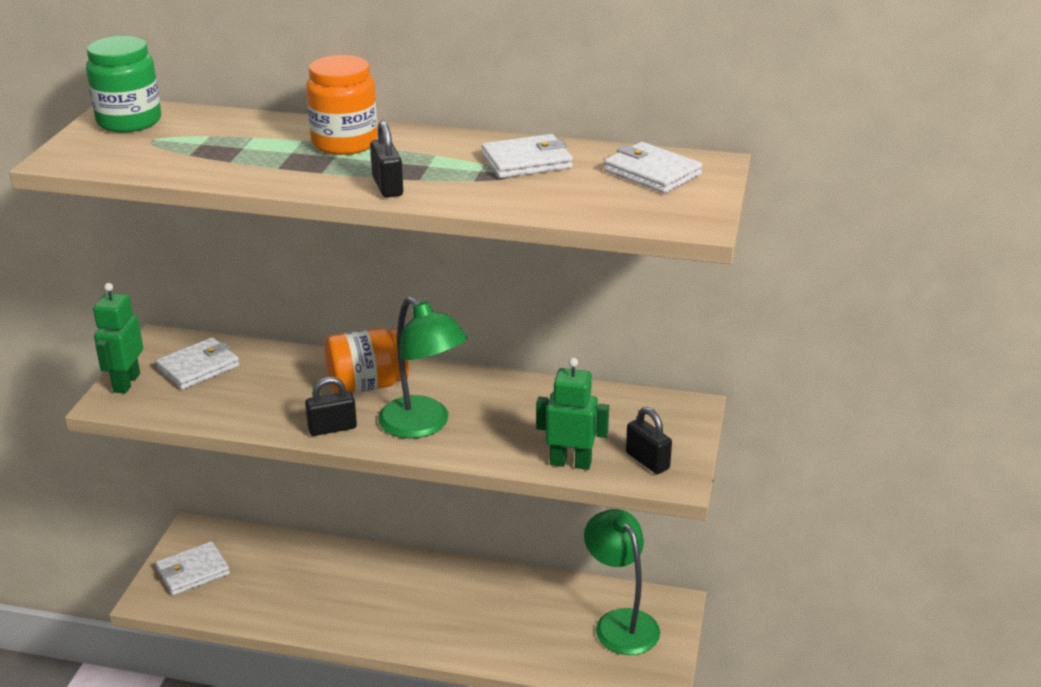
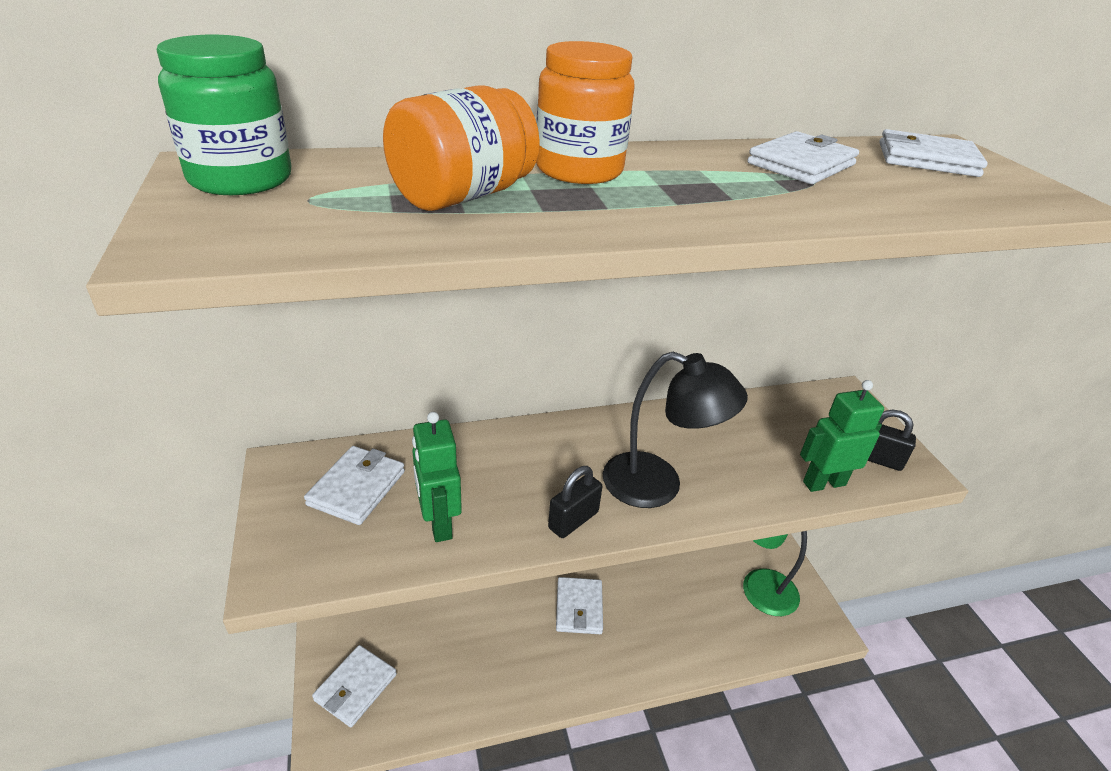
camera: 30 degrees left, 5 degrees up
(126, 383) = (279, 538): green robot -> green robot (438, 523)
(367, 385) = (561, 454): orange jar -> orange jar (463, 196)
(387, 186) = (715, 212): black padlock -> none
(421, 580) = (579, 608): none -> white wallet
(423, 425) = (658, 485): green lamp -> black lamp

